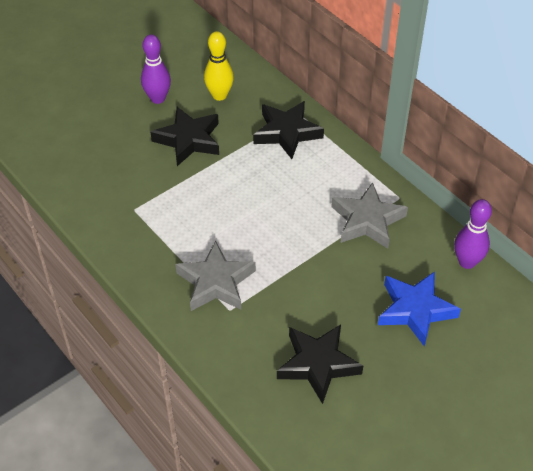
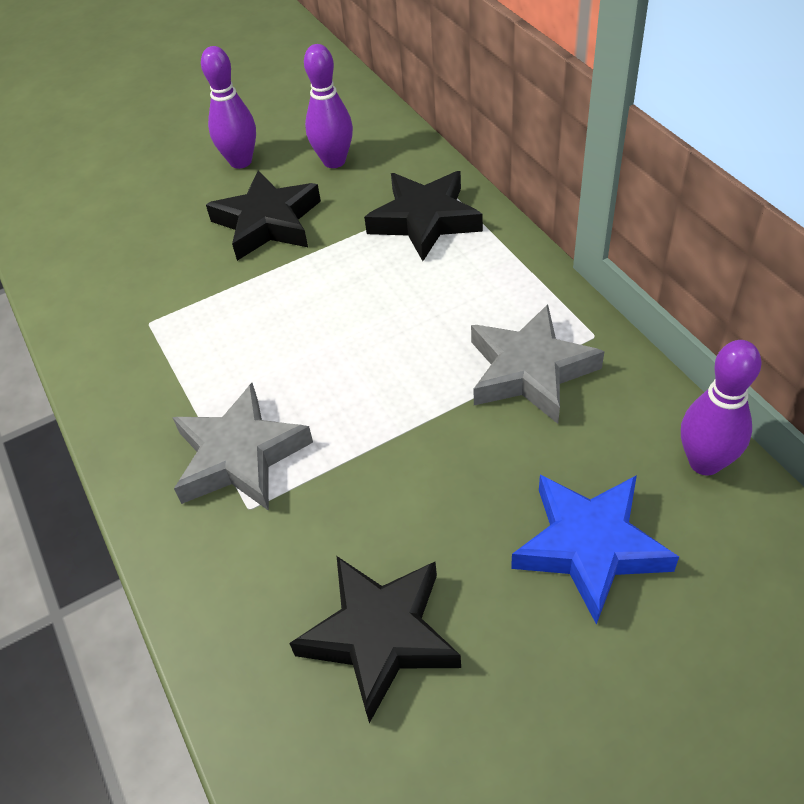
camera: 15 degrees right, 0 degrees up
(219, 95) = (334, 161): yellow bowling pin -> purple bowling pin

